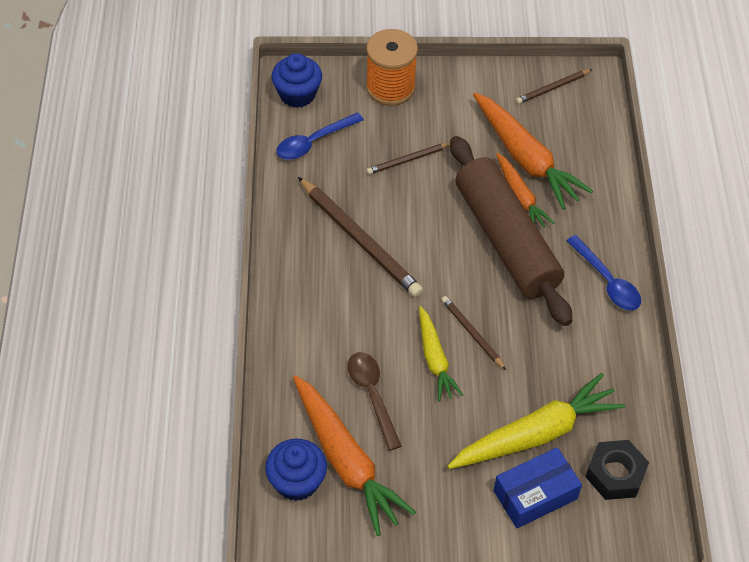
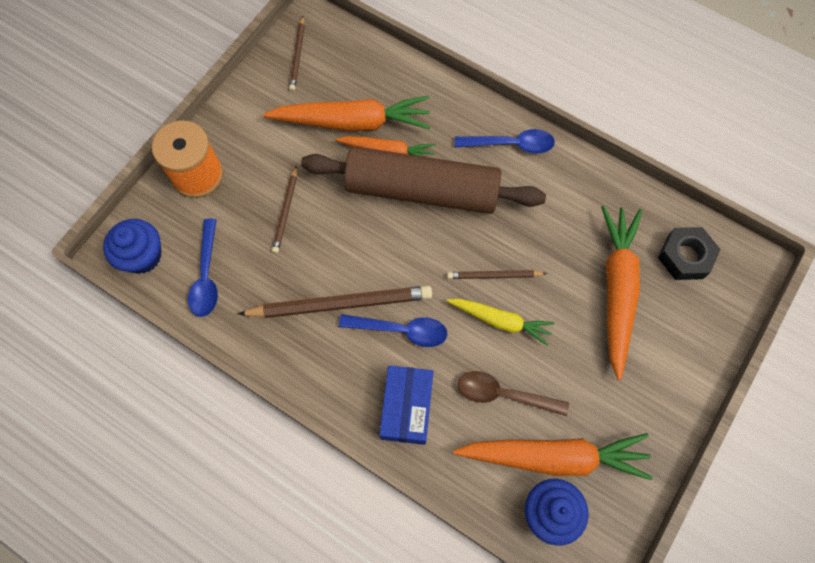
camera: 55 degrees left, 15 degrees up
(370, 293) = (400, 330): none -> blue spoon
(535, 495) = (670, 327): blue box -> blue box (406, 407)
(536, 434) = (617, 290): yellow carrot -> orange carrot

